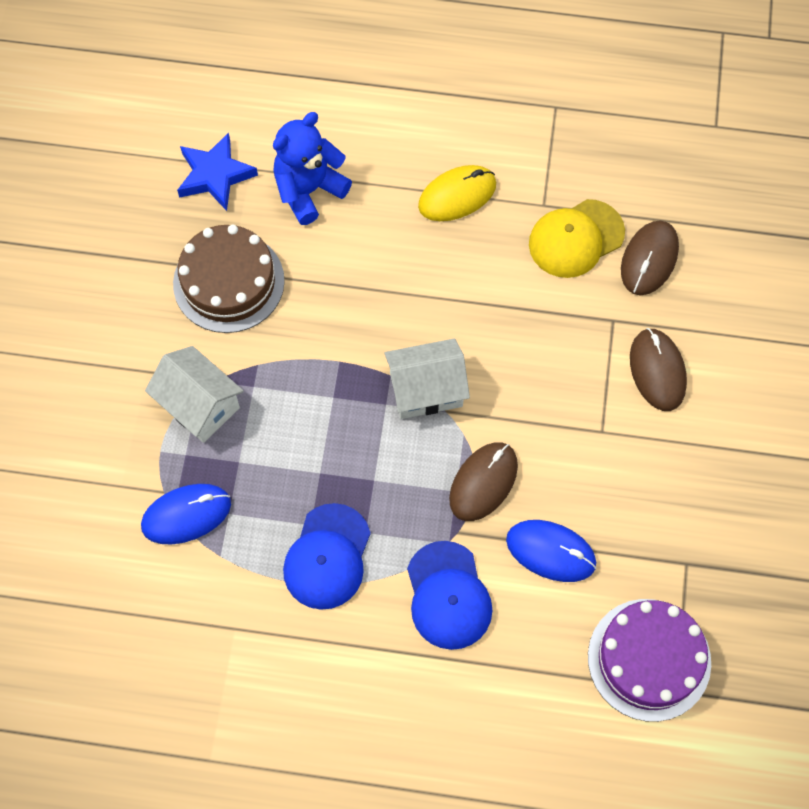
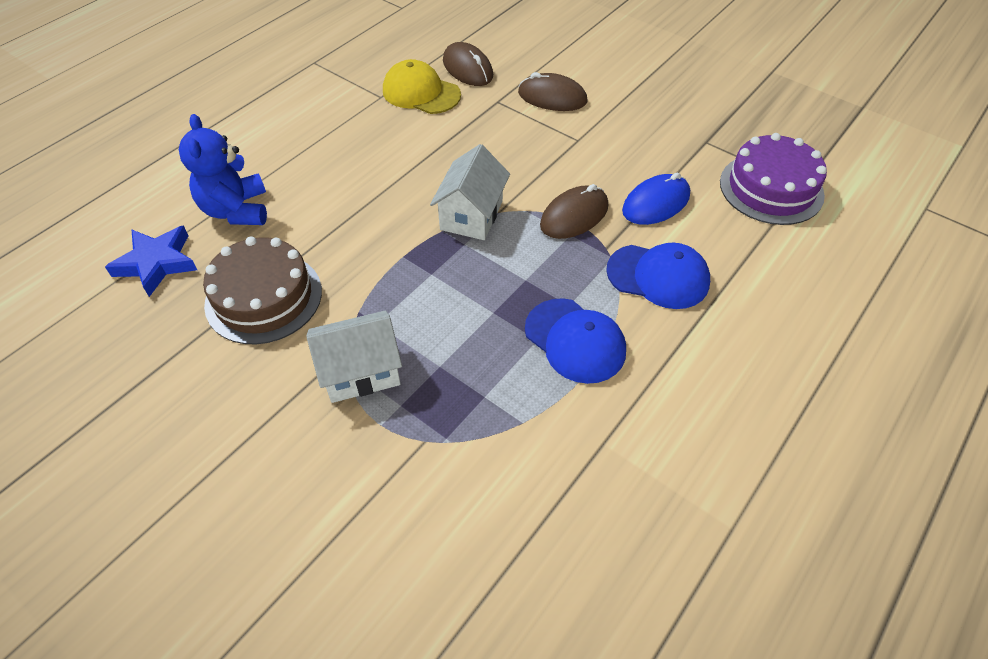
camera: 60 degrees left, 15 degrees down
(186, 515) = (462, 432): blue mouse -> none
(457, 195) = (329, 133): yellow mouse -> none
(483, 482) = (574, 216): brown mouse -> brown mouse turned 75 degrees clockwise
(576, 239) = (421, 93): yellow cap -> yellow cap turned 120 degrees clockwise

